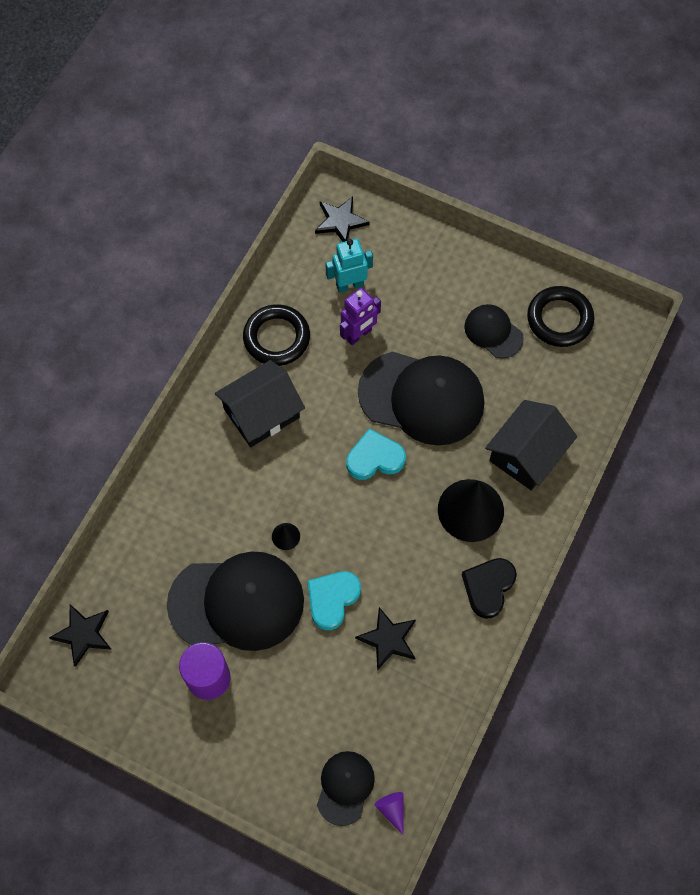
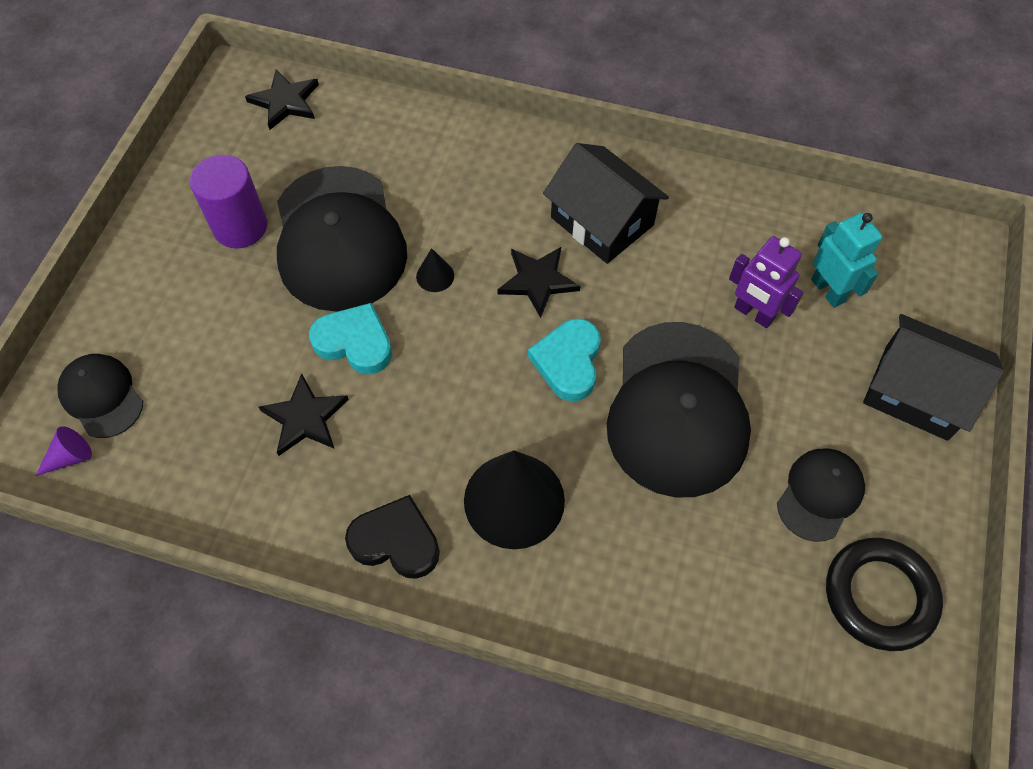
camera: 80 degrees right, 5 degrees down
(276, 338) = (716, 219): black ring -> none
(340, 221) = (925, 264): black star -> black star (538, 281)
(345, 787) = (102, 396): black cap -> black cap turned 135 degrees counterclockwise
(374, 458) = (568, 362): turquoise heart -> turquoise heart turned 150 degrees counterclockwise
(527, 454) = (624, 571): black house -> black house (916, 392)

